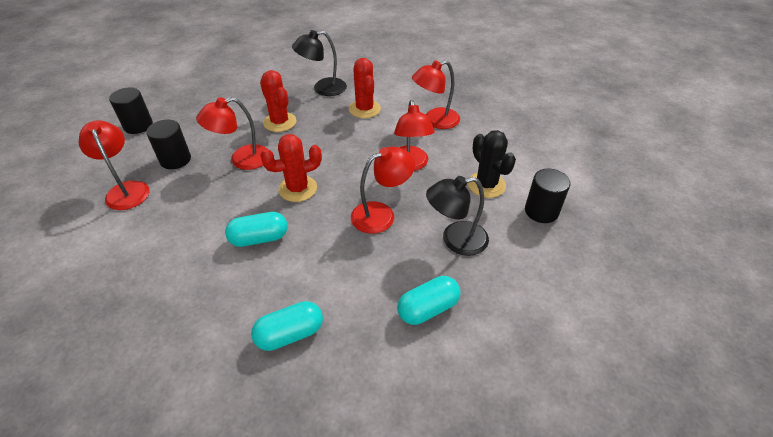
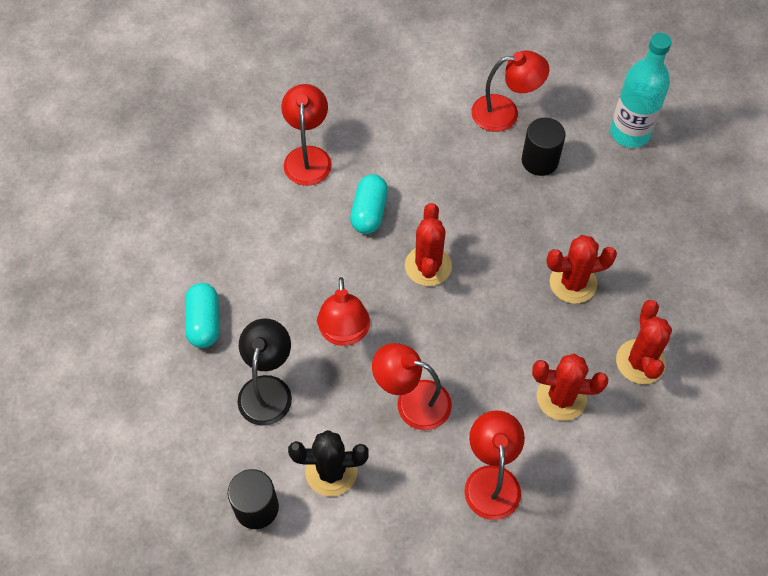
camera: 115 degrees right, 15 degrees up
(138, 126) = (629, 133): black cylinder -> turquoise bottle
(242, 160) = (509, 224): red lamp -> red lamp (308, 157)
(290, 334) = (244, 208): turquoise capsule -> none
(323, 89) = (640, 362): black lamp -> red cactus

